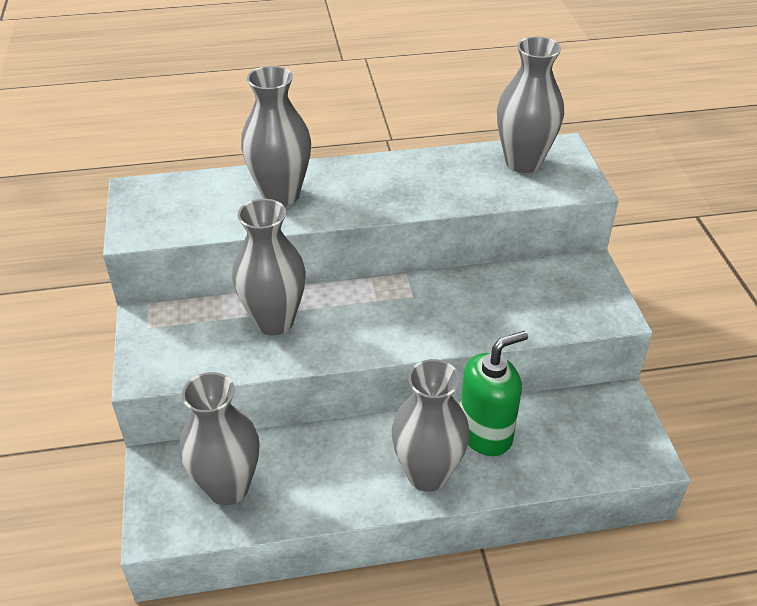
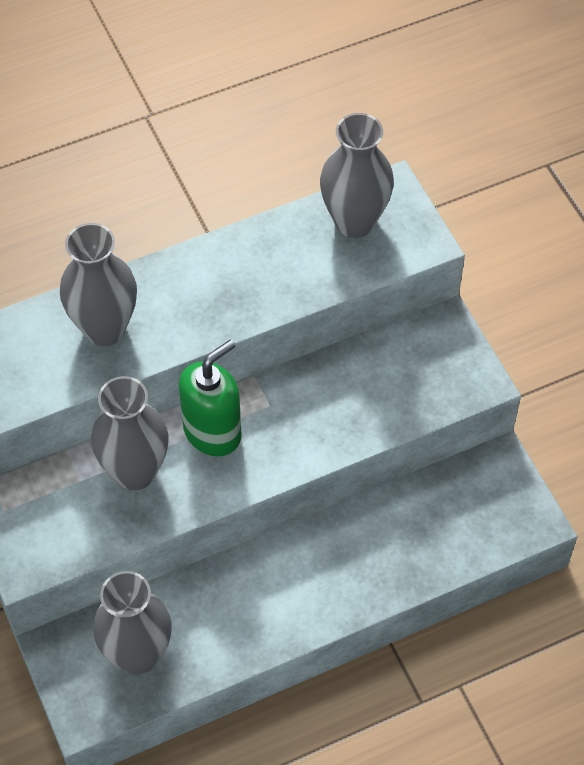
camera: 15 degrees left, 15 degrees up
(427, 474) = (328, 592): grey vase -> none
(485, 433) = (374, 533): green soap dispenser -> green soap dispenser (213, 432)

